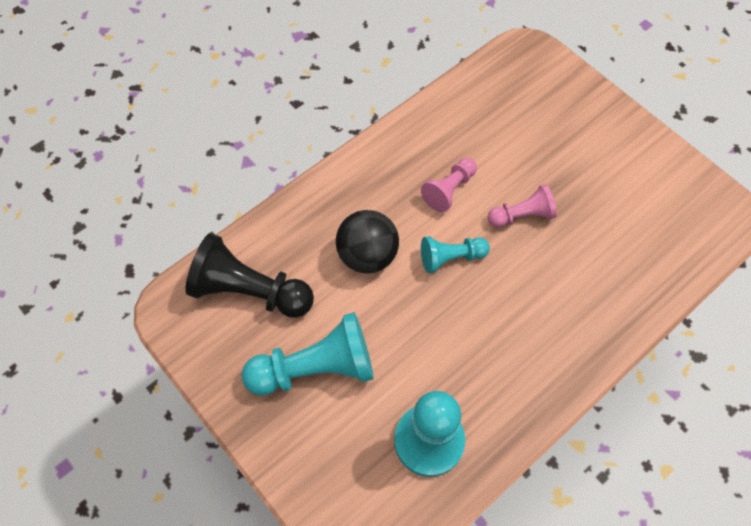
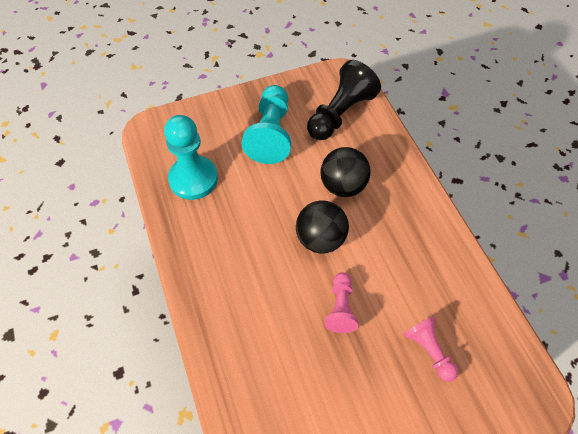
camera: 110 degrees right, 5 degrees down
(449, 190) = (384, 261): pink pawn -> pink pawn (429, 351)
(451, 258) = (320, 239): turquoise pawn -> black ball

